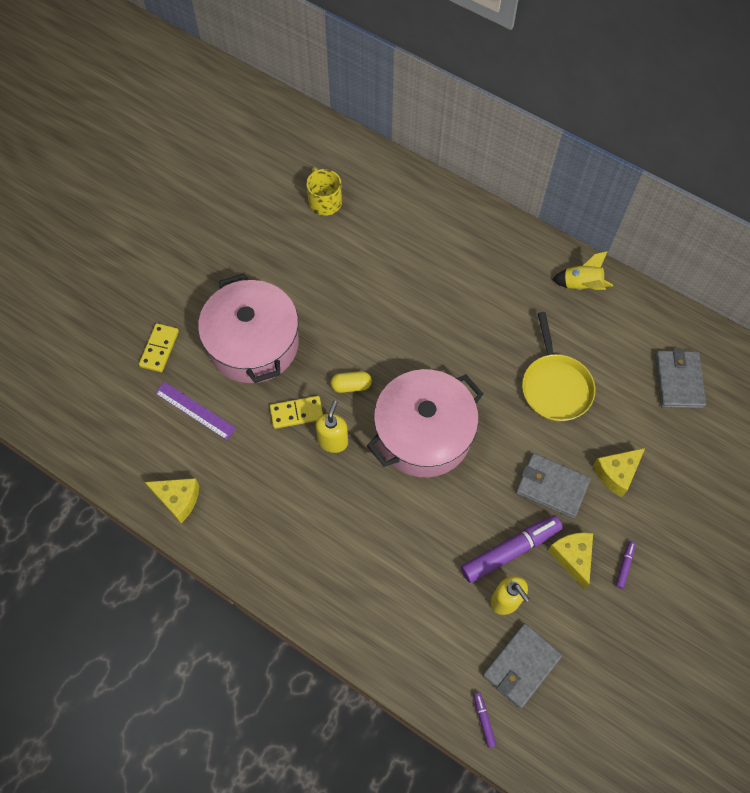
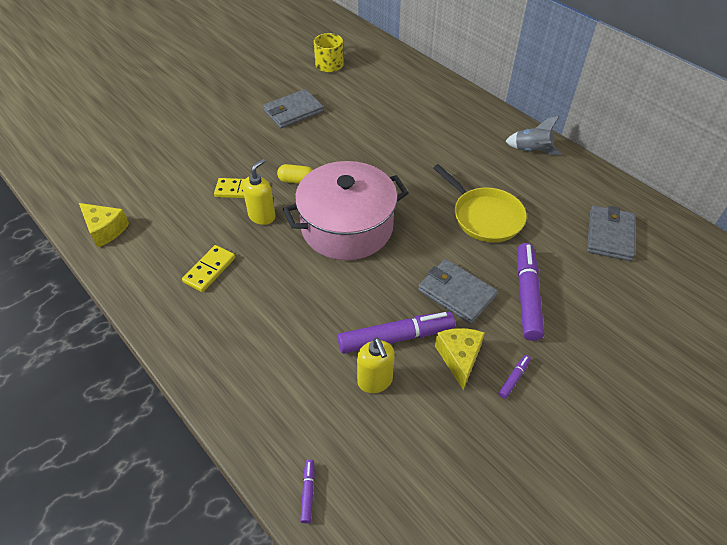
camera: 15 degrees right, 15 degrees down
(159, 349) = (150, 128): yellow domino -> yellow domino (209, 270)
(195, 410) = (155, 172): purple ruler -> none
(253, 343) = (228, 138): pink pot -> none
(521, 666) = (369, 448): grey wallet -> grey wallet (293, 111)
(555, 387) = (485, 217): yellow pan -> yellow pan turned 45 degrees counterclockwise
(581, 285) = (531, 151): yellow rocket -> grey rocket
(616, 473) = (527, 296): yellow cheese -> purple marker

